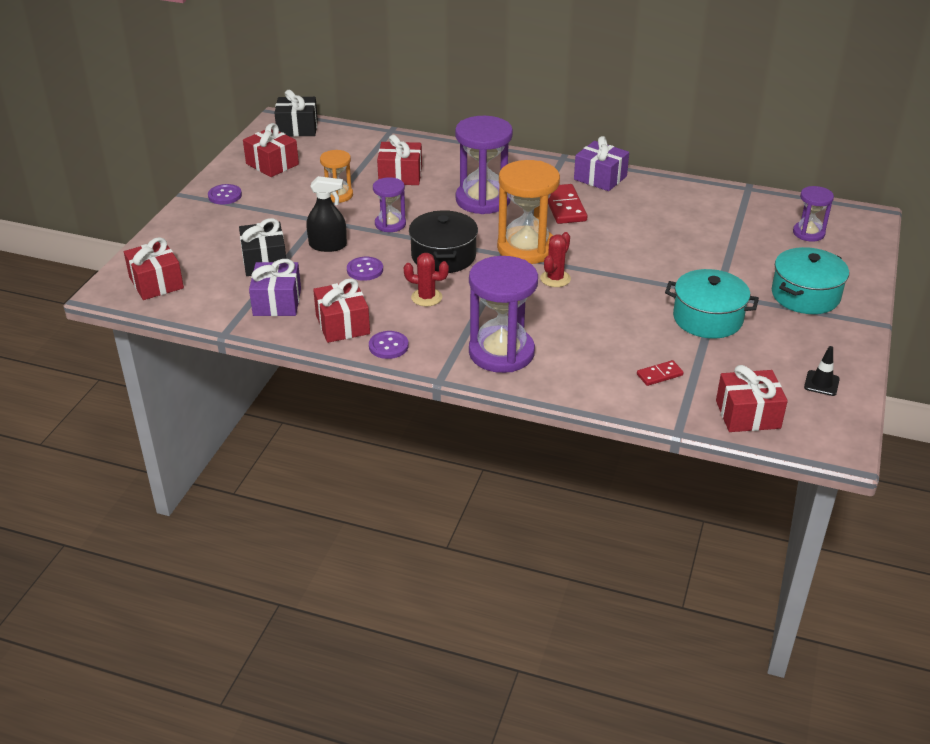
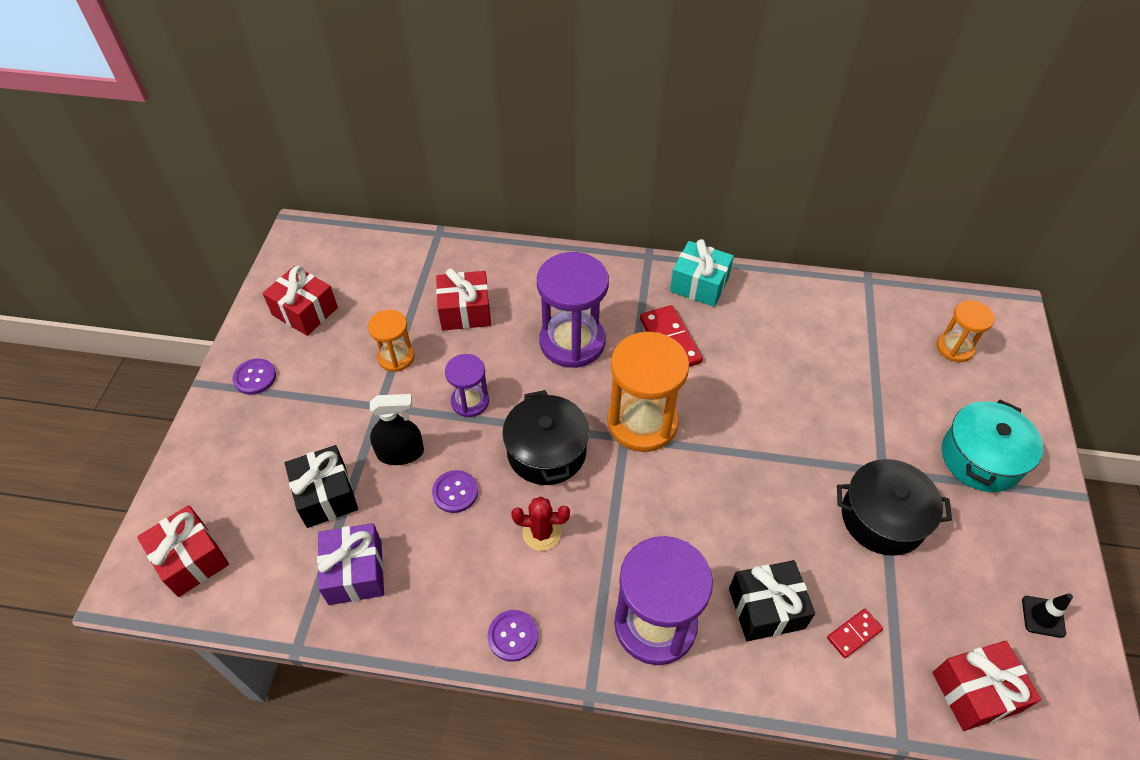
camera: 10 degrees left, 15 degrees up
(297, 128) = (325, 243): black gift -> black gift (766, 608)
(342, 324) = (446, 603): red gift -> none
(555, 279) = (689, 473): red cactus -> none
(600, 178) = (699, 284): purple gift -> turquoise gift
(707, 318) = (882, 518): turquoise pot -> black pot
(808, 233) = (954, 348): purple hourglass -> orange hourglass

